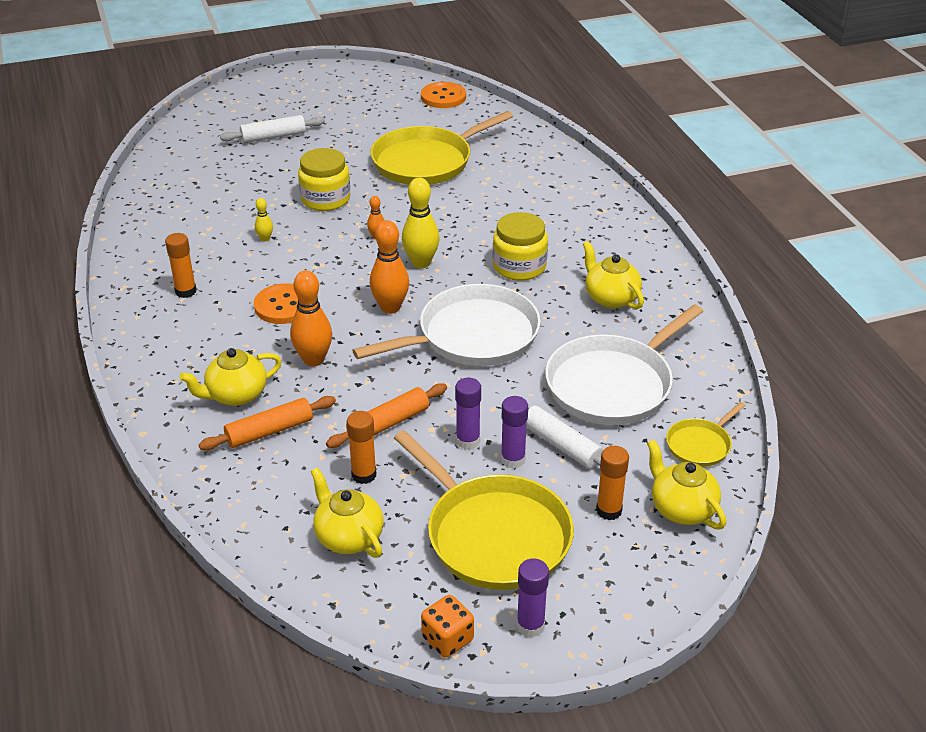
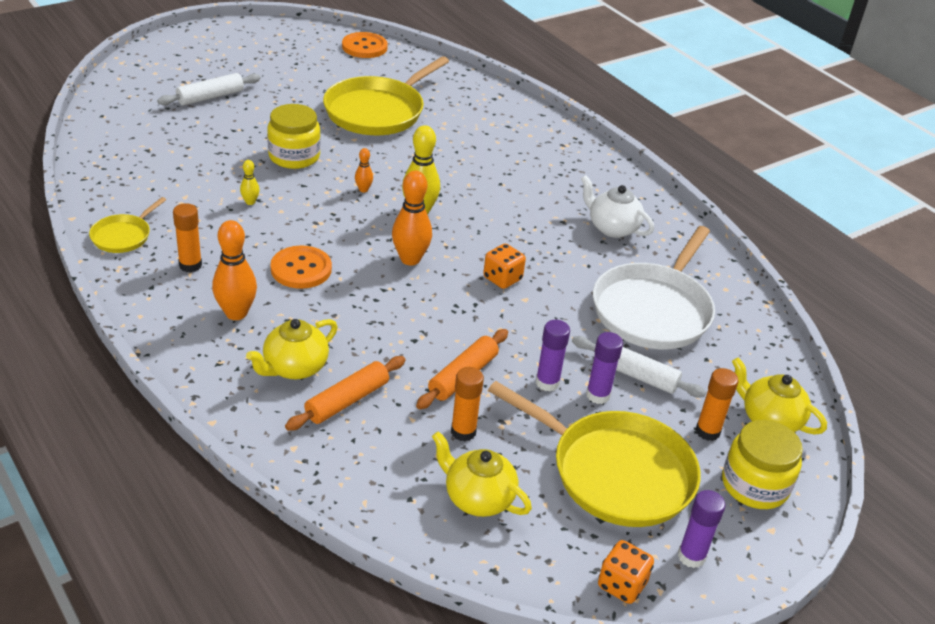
camera: 20 degrees left, 0 degrees up
(313, 360) = (358, 321): orange bowling pin -> orange bowling pin (236, 313)
(472, 336) = (502, 278): white pan -> orange dice
(519, 266) = (514, 206): yellow jar -> yellow jar (754, 485)
(610, 298) = (612, 228): yellow teapot -> white teapot
(700, 445) = (756, 357): yellow pan -> yellow pan (123, 236)

